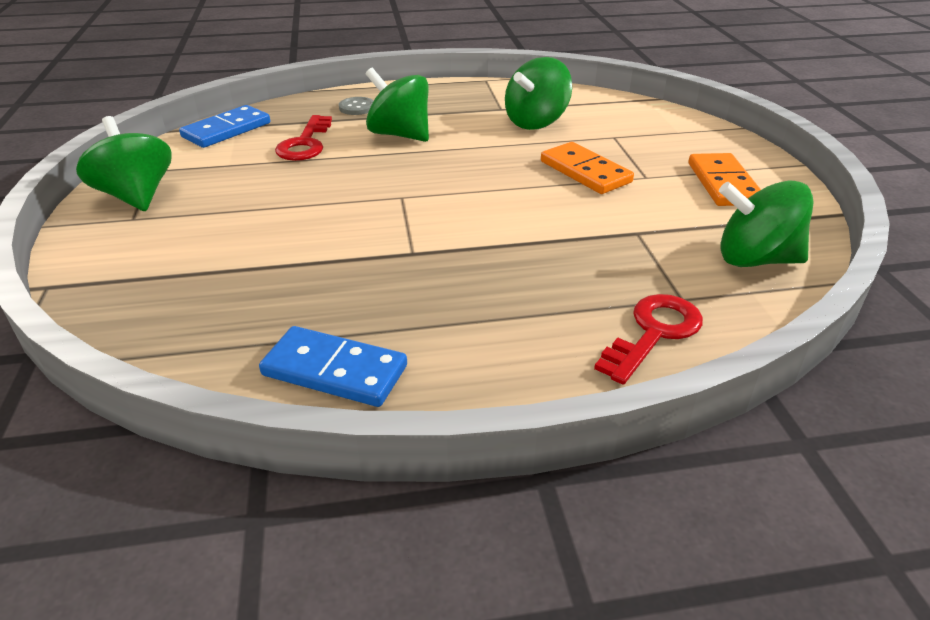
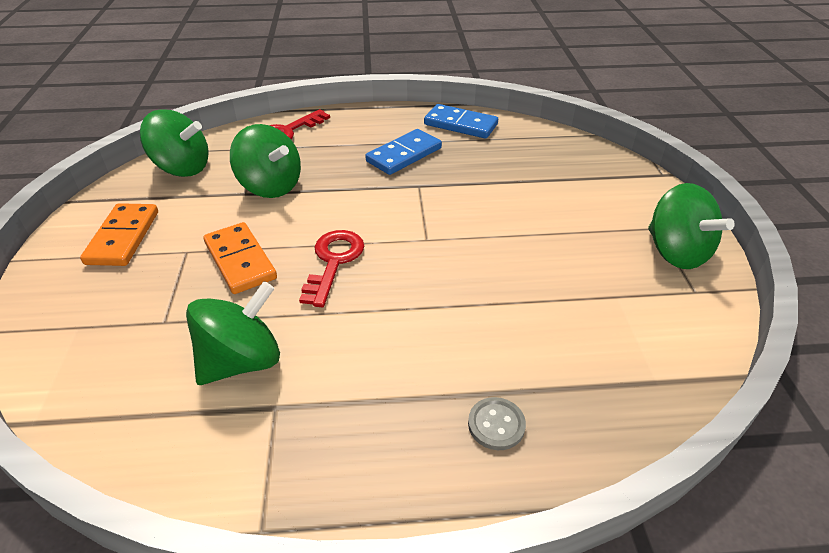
camera: 175 degrees left, 5 degrees up
(227, 130) = (663, 369): blue domino -> blue domino (404, 155)
(305, 144) = (544, 330): red key -> red key (333, 262)
(400, 135) = (428, 342): green spinning top -> green spinning top (270, 186)

